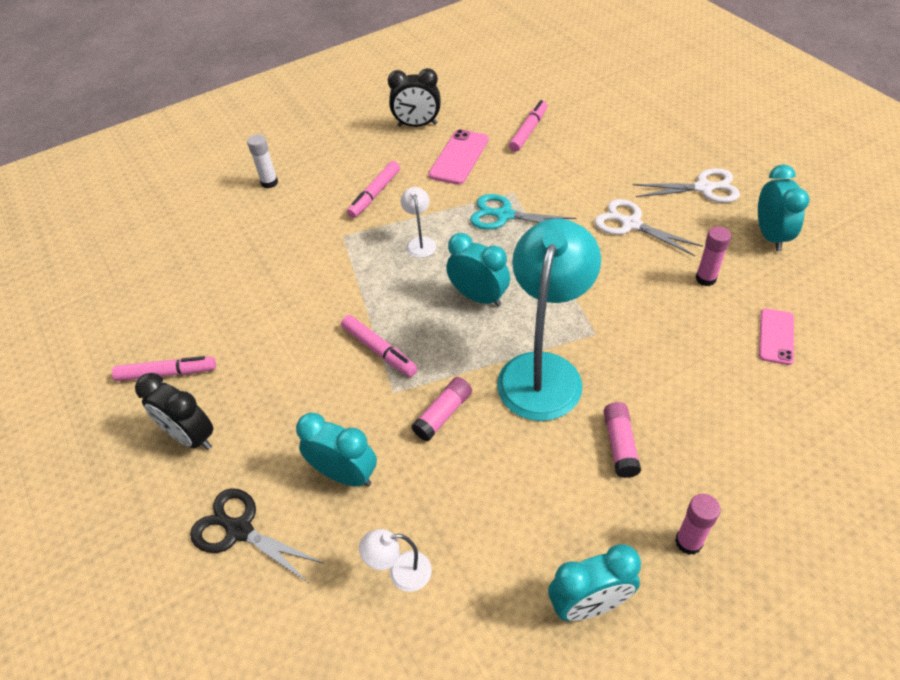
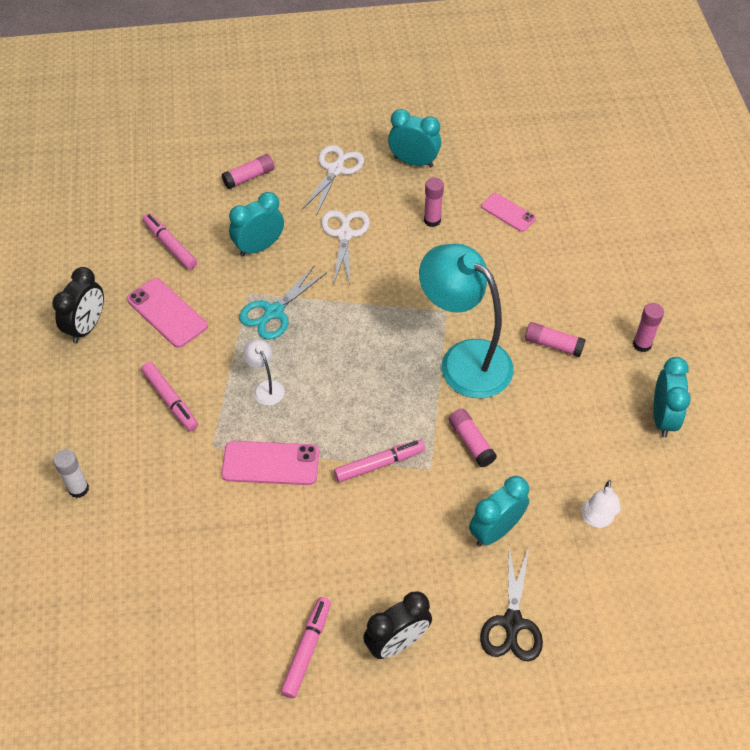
camera: 70 degrees left, 5 degrees up
(239, 530) = (512, 623): black scissors -> black scissors turned 45 degrees counterclockwise
(343, 276) = (270, 463): none -> pink phone
(420, 242) = (266, 387): white lamp -> white lamp turned 45 degrees clockwise
(479, 297) = (361, 370): turquoise clock -> turquoise clock (259, 247)
(630, 224) = (344, 234): white scissors -> white scissors turned 120 degrees clockwise
(642, 141) = (249, 177): none -> pink glue stick

